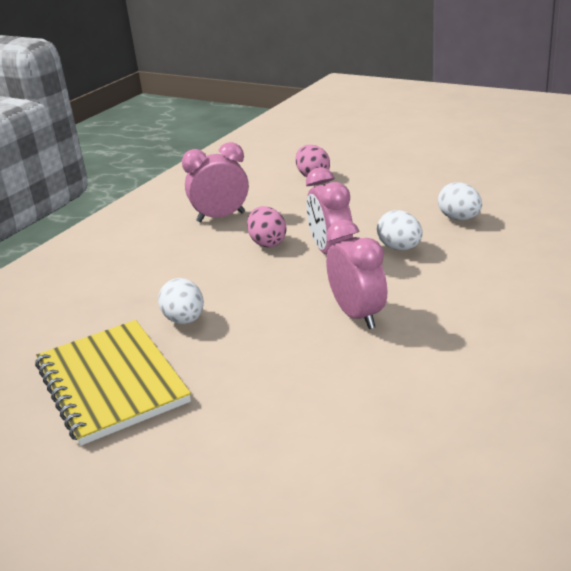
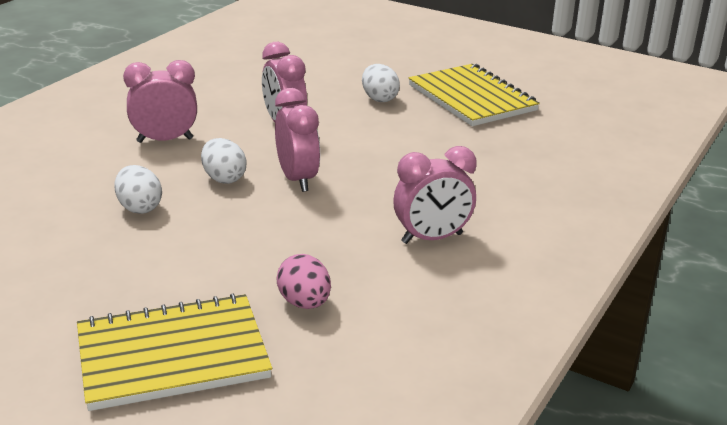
camera: 175 degrees right, 0 degrees up
(184, 320) = (433, 132): white egg -> white egg (379, 99)
(267, 243) = (367, 197): pink egg -> none
(383, 151) = (172, 355): none -> yellow notebook
(484, 283) = (165, 140): none -> pink clock

